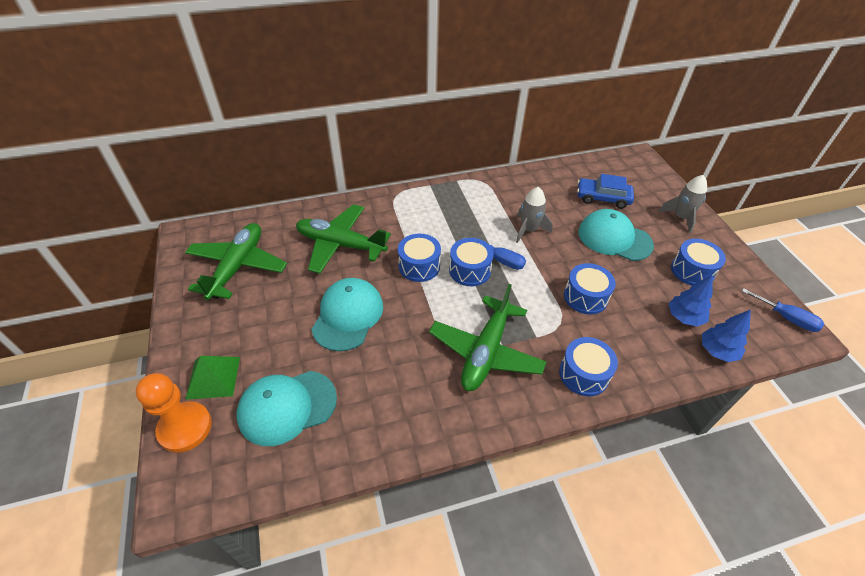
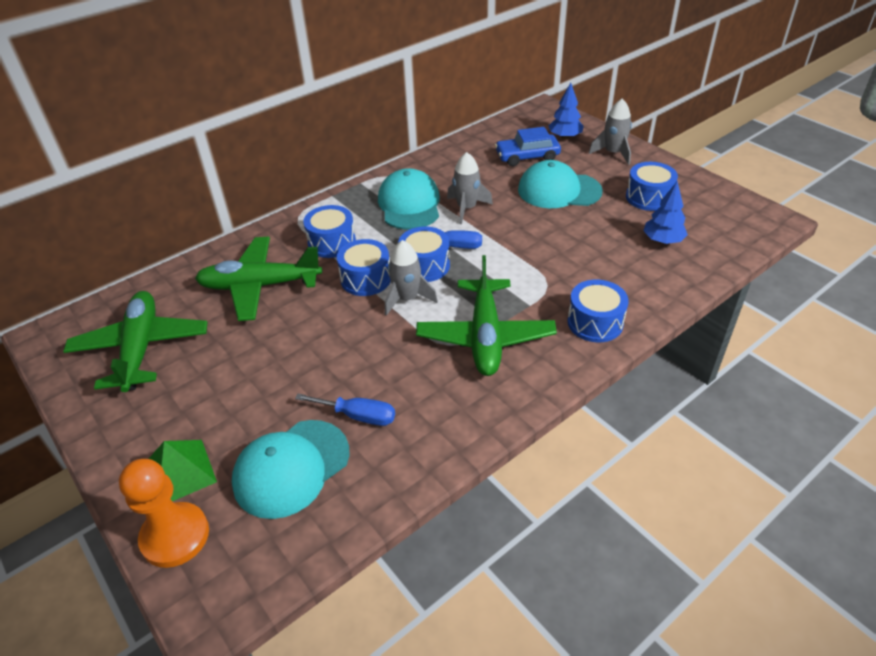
camera: 20 degrees left, 5 degrees down
(348, 316) = (311, 354): turquoise cap -> turquoise cap (409, 204)
(441, 295) = (407, 299): none -> grey rocket
(585, 297) = (559, 253): blue drum -> blue drum (332, 242)
(717, 351) = (707, 260): blue tree -> blue tree (565, 137)
(786, 318) = (752, 212): blue screwdriver -> blue screwdriver (358, 416)

